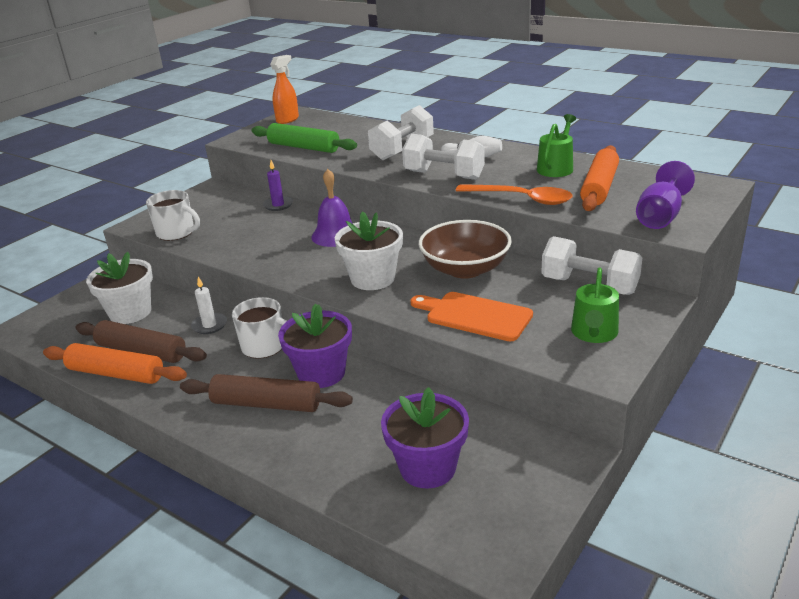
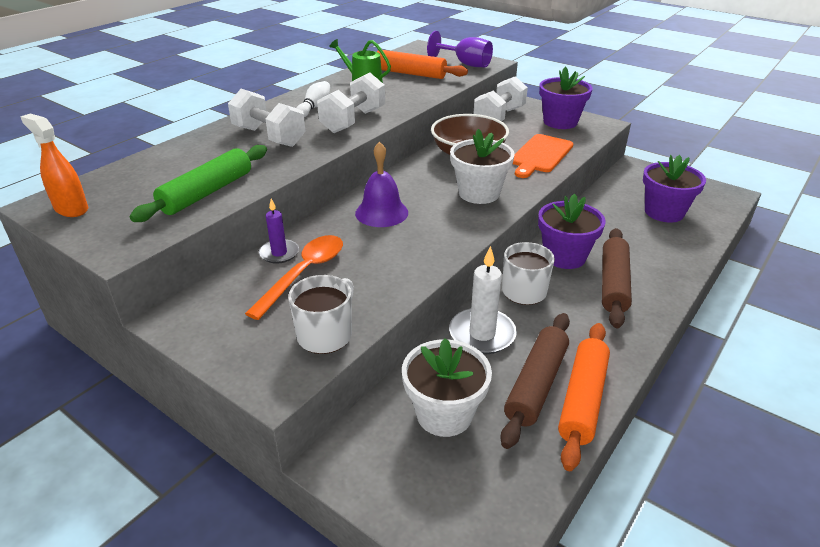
camera: 90 degrees left, 5 degrees up
(209, 325) = (482, 334): white candle -> white candle, size x1.62
(521, 199) = (421, 97): orange spoon -> orange spoon (304, 274)
(594, 333) = (560, 122): green watering can -> purple flower pot

